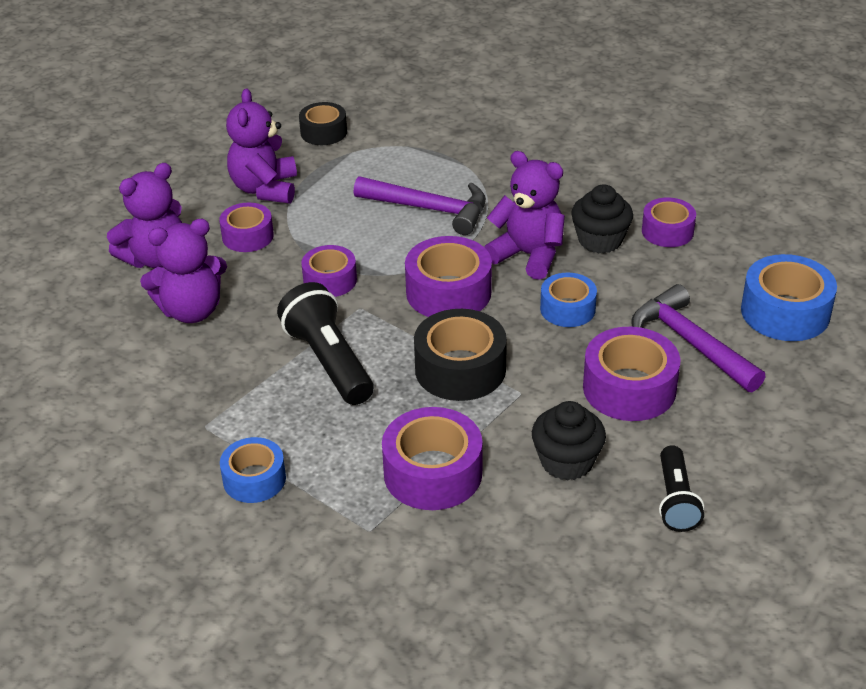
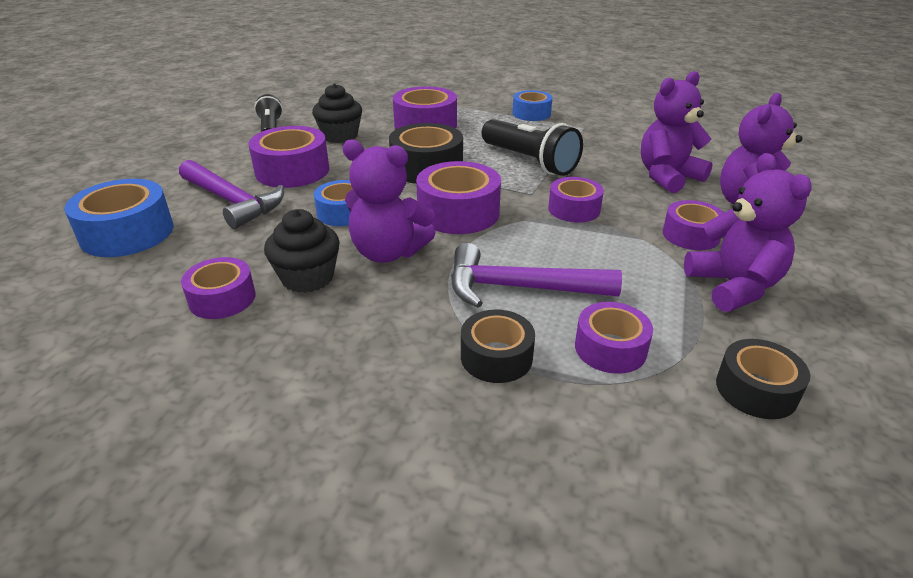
camera: 165 degrees right, 5 degrees down
(392, 162) = (610, 348): none -> purple tape
(470, 167) = (496, 357): none -> black tape

